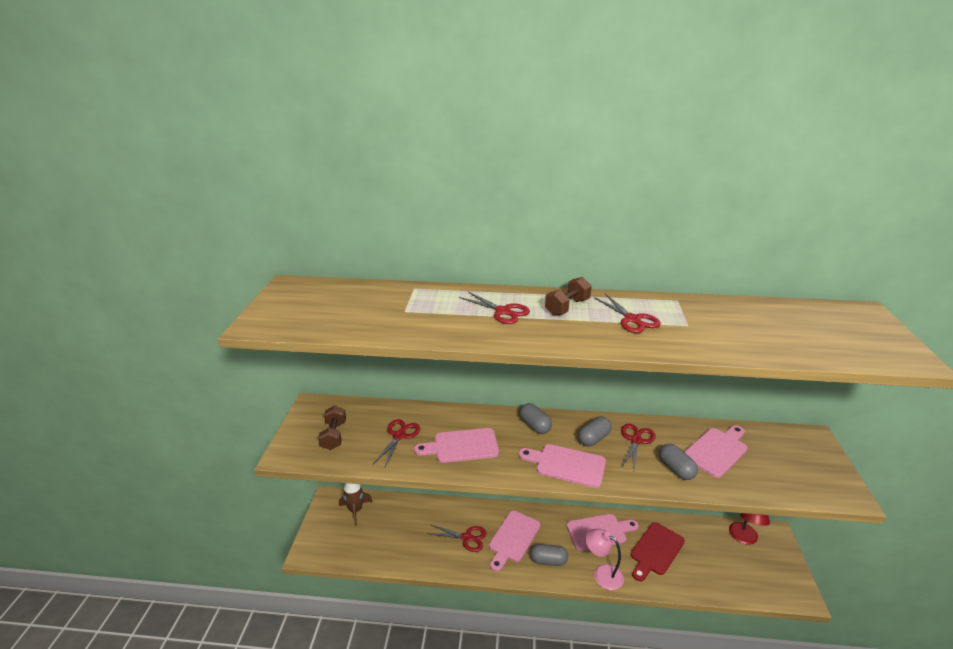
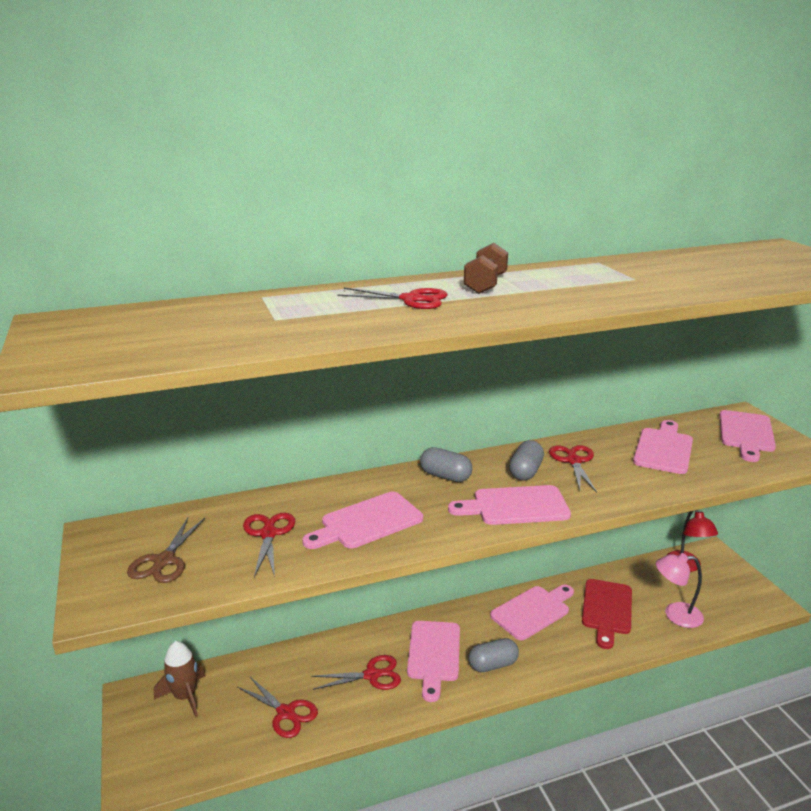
camera: 25 degrees left, 5 degrees down
(334, 436) = (164, 561): brown dumbbell -> brown scissors
(602, 574) = (564, 656): pink lamp -> pink lamp (675, 614)
(632, 319) = (571, 283): red scissors -> red scissors (286, 713)
(676, 469) = (637, 477): grey capsule -> none
(802, 457) = (746, 434): none -> pink cutting board

